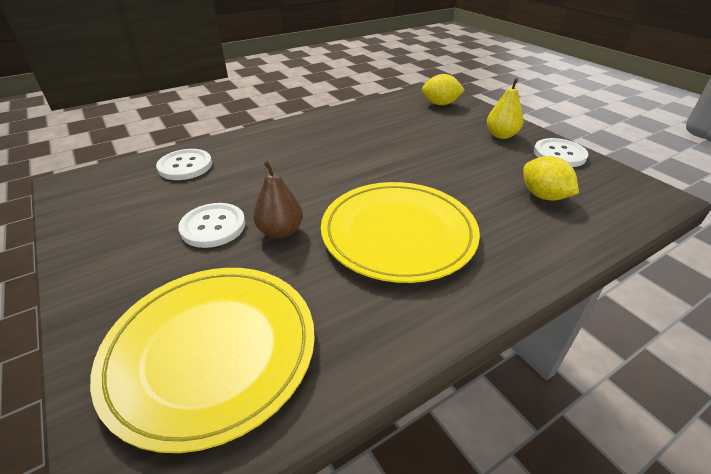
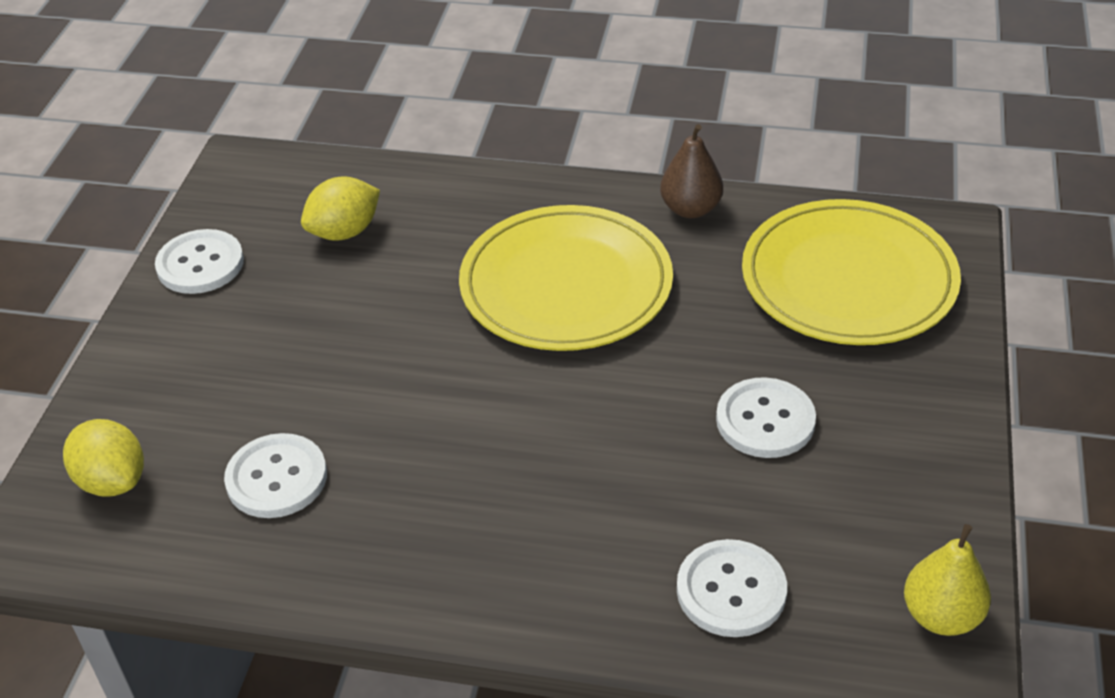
camera: 135 degrees left, 5 degrees up
(280, 231) = (690, 364): brown pear -> brown pear (690, 209)
(395, 123) = (276, 478): none -> white button
(501, 135) = (189, 341): yellow pear -> yellow pear (941, 616)
(543, 196) = (344, 232): yellow lemon -> yellow lemon turned 45 degrees clockwise

